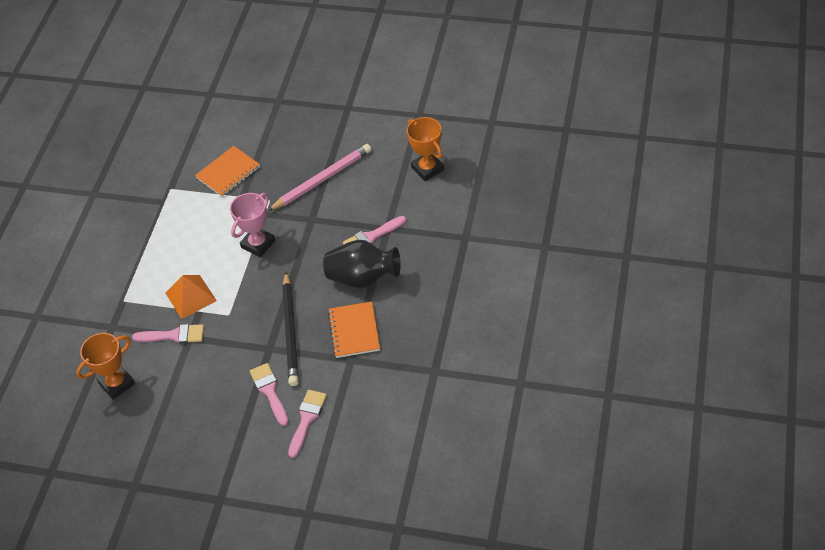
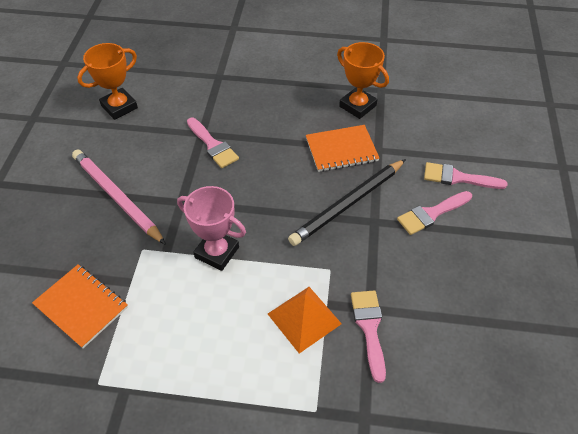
camera: 100 degrees left, 0 degrees up
(117, 383) = (458, 388): orange trophy -> orange trophy (357, 106)
(290, 331) = (348, 204): black pencil -> black pencil turned 150 degrees clockwise
(363, 278) = (271, 148): black vase -> none

